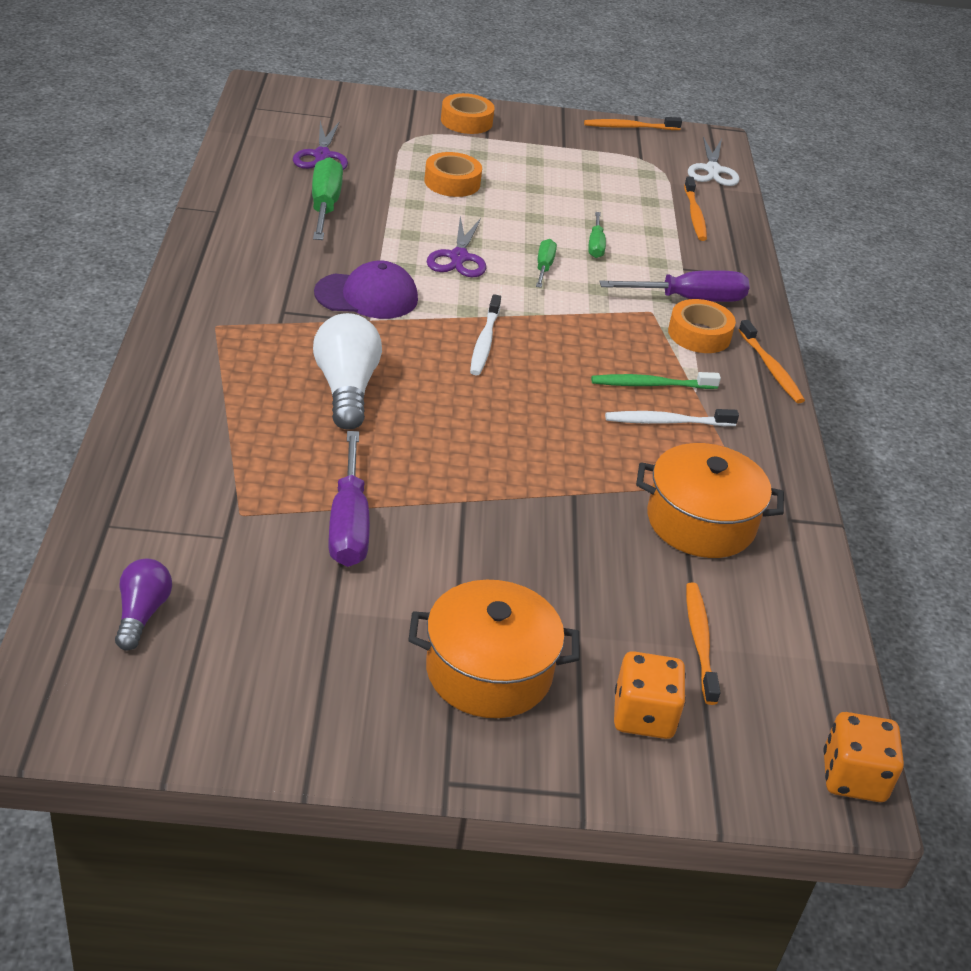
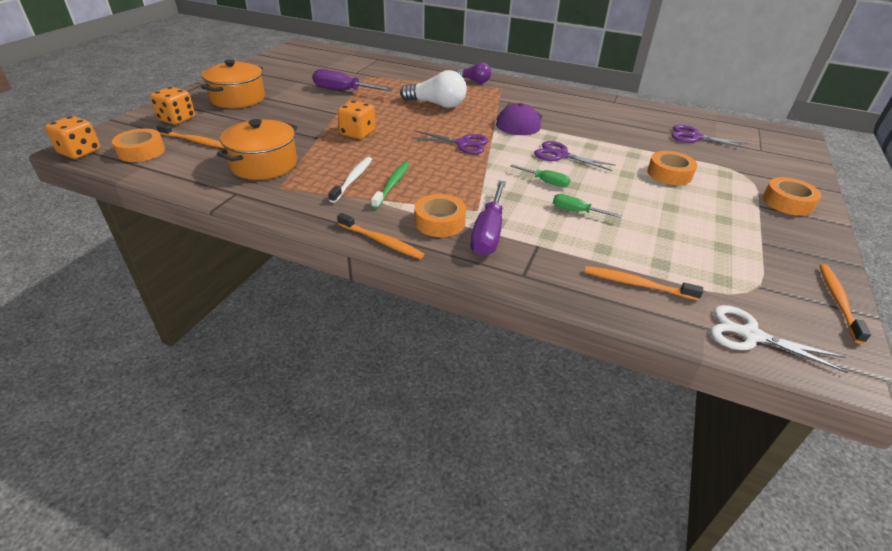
camera: 115 degrees right, 0 degrees up
(142, 614) = (329, 58): purple light bulb -> purple light bulb (474, 81)
(325, 206) = (624, 128): green screwdriver -> none
(484, 342) = (463, 144): white toothbrush -> purple scissors
(526, 454) = (357, 133): none -> orange dice
(771, 368) = (381, 241): orange toothbrush -> orange toothbrush turned 150 degrees counterclockwise
(784, 691) = (141, 151): none -> orange tape

